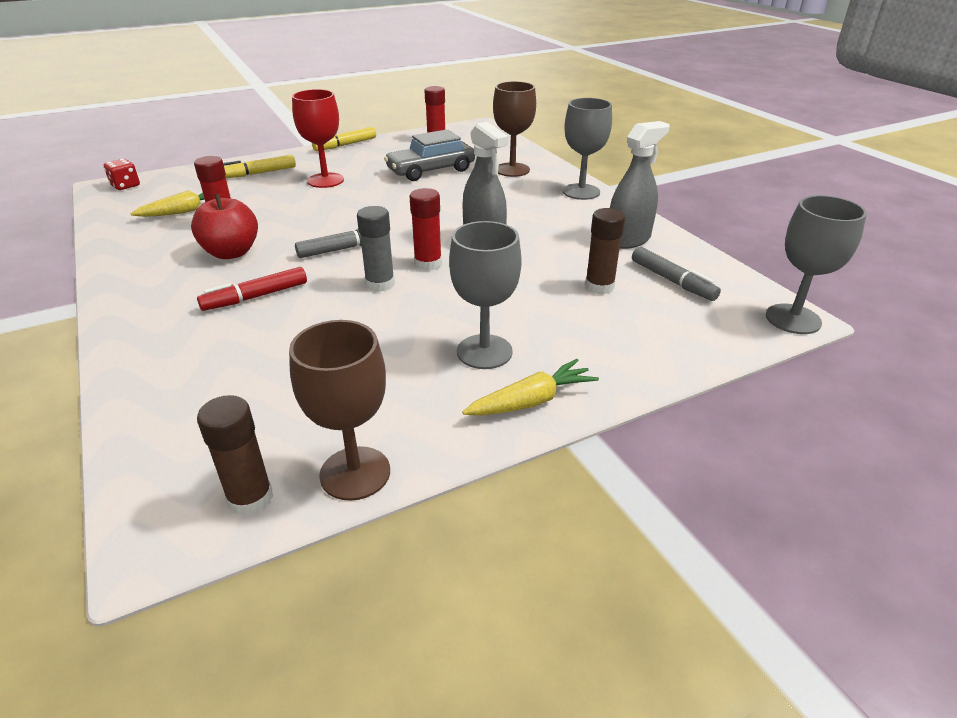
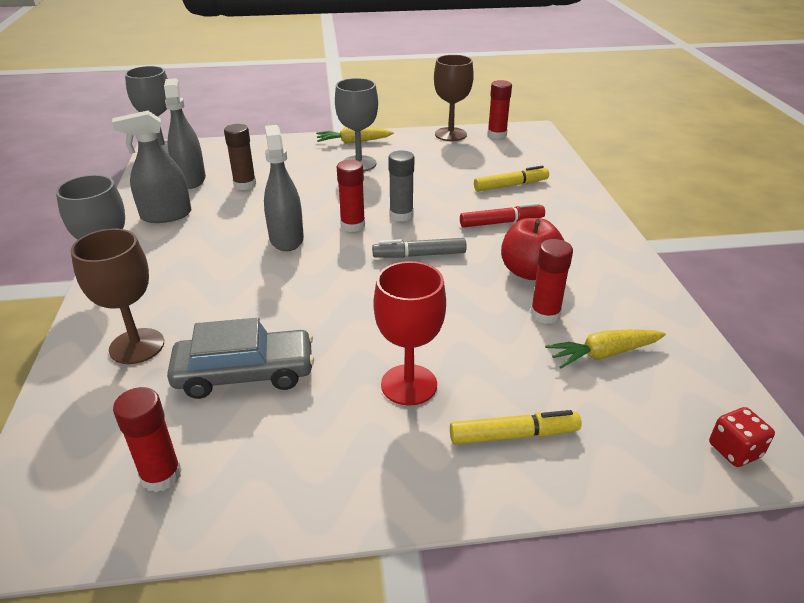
camera: 160 degrees left, 0 degrees up
(250, 498) = (497, 135): brown glue stick -> red glue stick
(345, 145) = (337, 514): yellow marker -> yellow marker (511, 185)
(672, 281) = (191, 179): grey marker -> grey spray bottle

